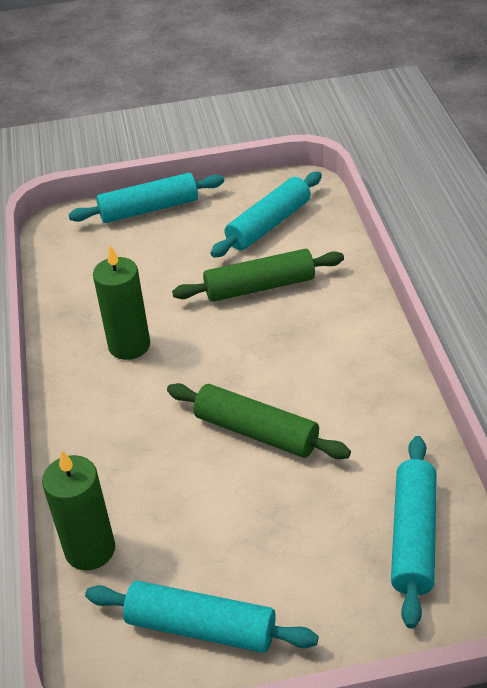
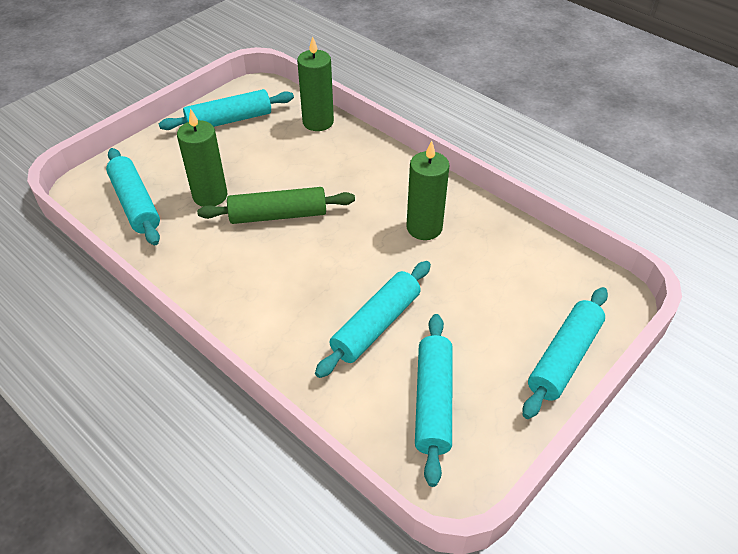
camera: 140 degrees right, 5 degrees up
(259, 287) = (376, 325): green rolling pin -> turquoise rolling pin
(314, 499) = (210, 196): none -> green candle

